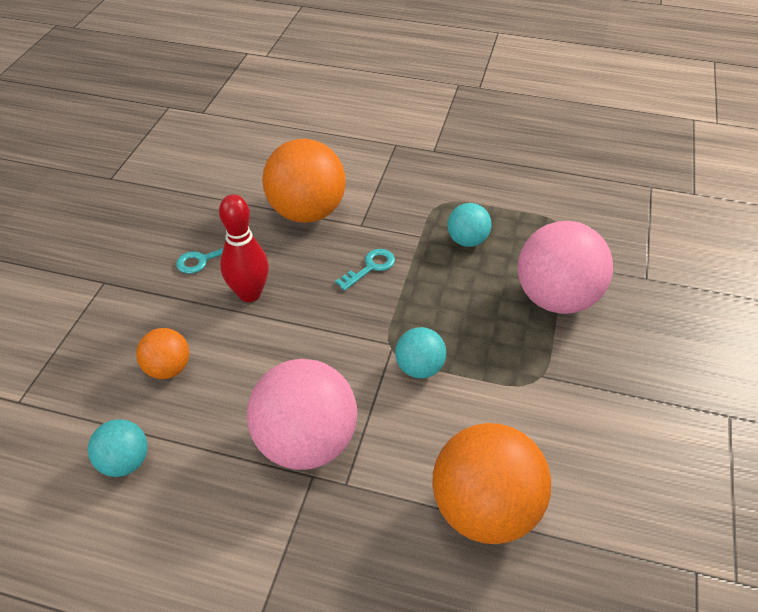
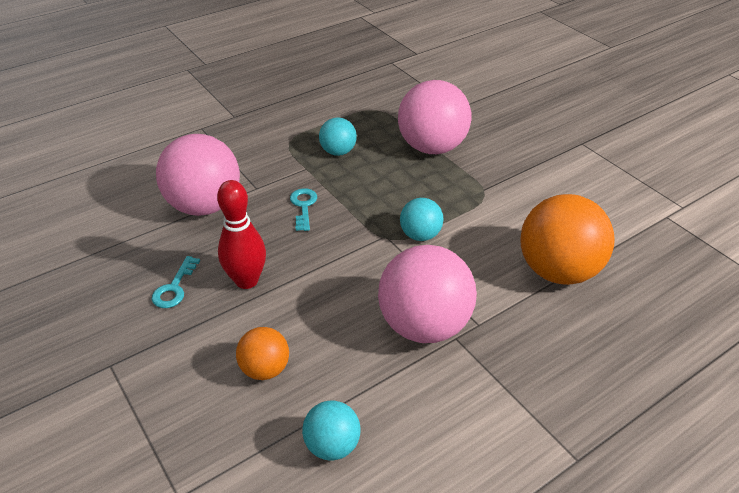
camera: 50 degrees left, 5 degrees down
(307, 212) = (205, 206): orange ball -> pink ball

